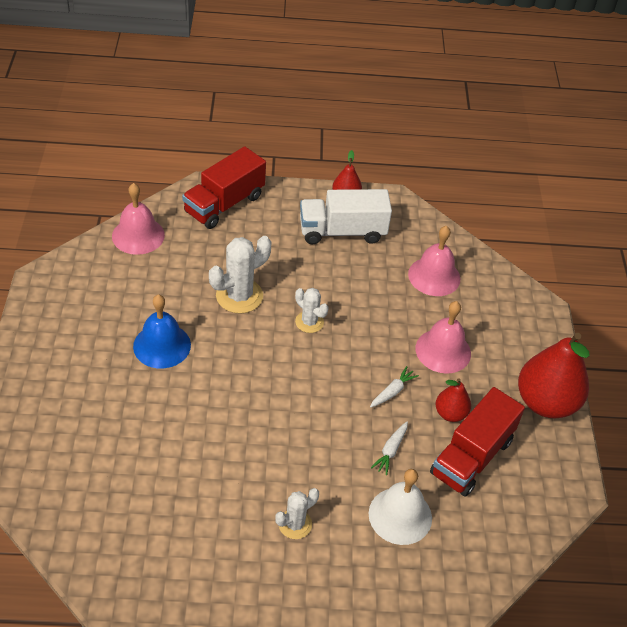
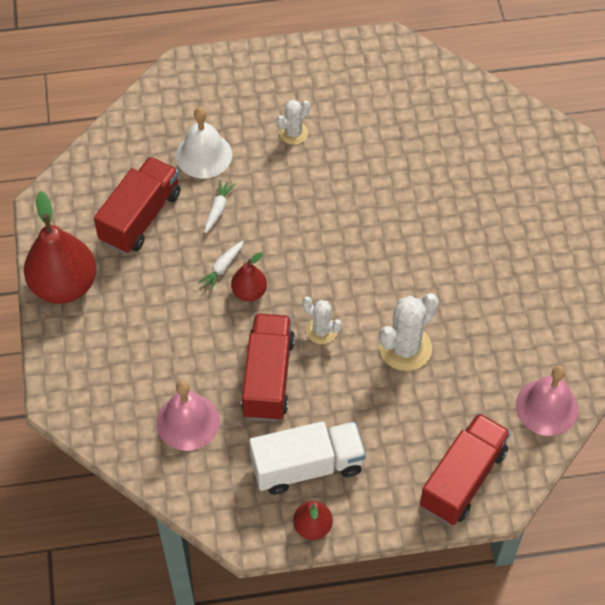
camera: 175 degrees right, 10 degrees up
(162, 345) = (465, 273): blue bell -> none
(363, 295) = (268, 377): none -> red truck
(443, 351) = (173, 324): pink bell -> none
(450, 413) = (162, 256): red pear -> red pear (249, 292)

